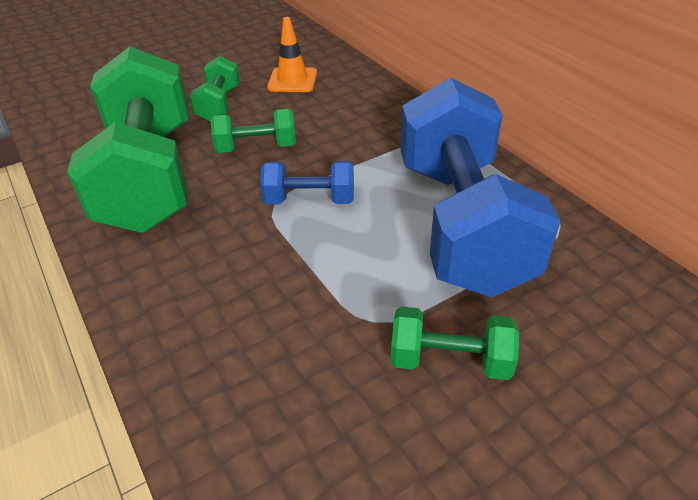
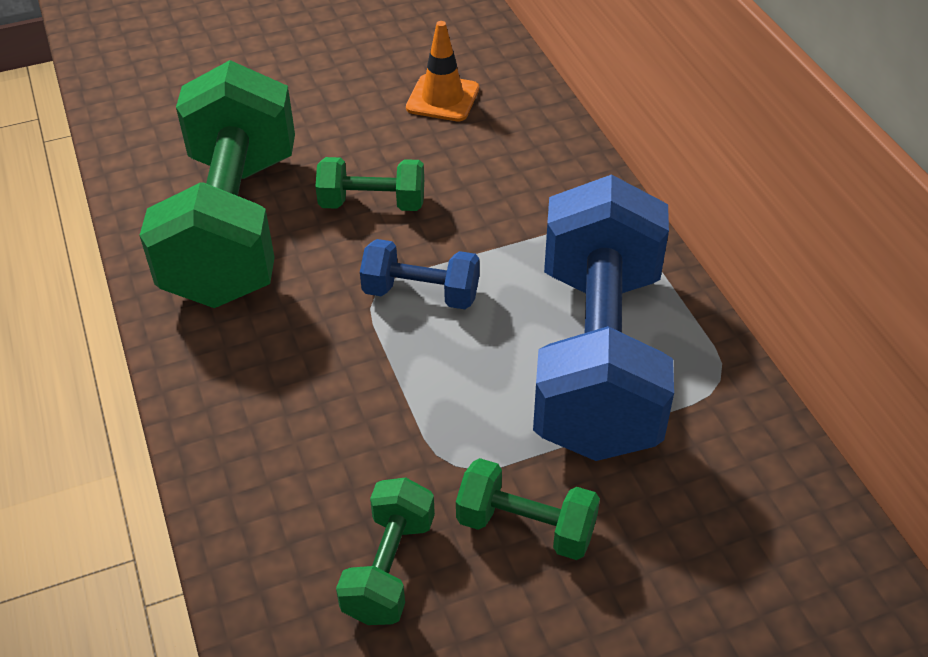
camera: 10 degrees right, 5 degrees up
(219, 104) = (337, 126): green dumbbell -> green dumbbell (389, 567)

